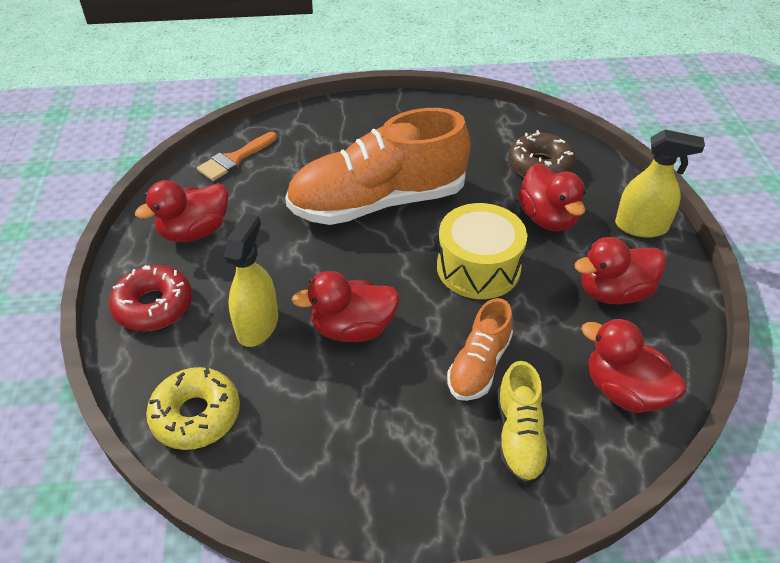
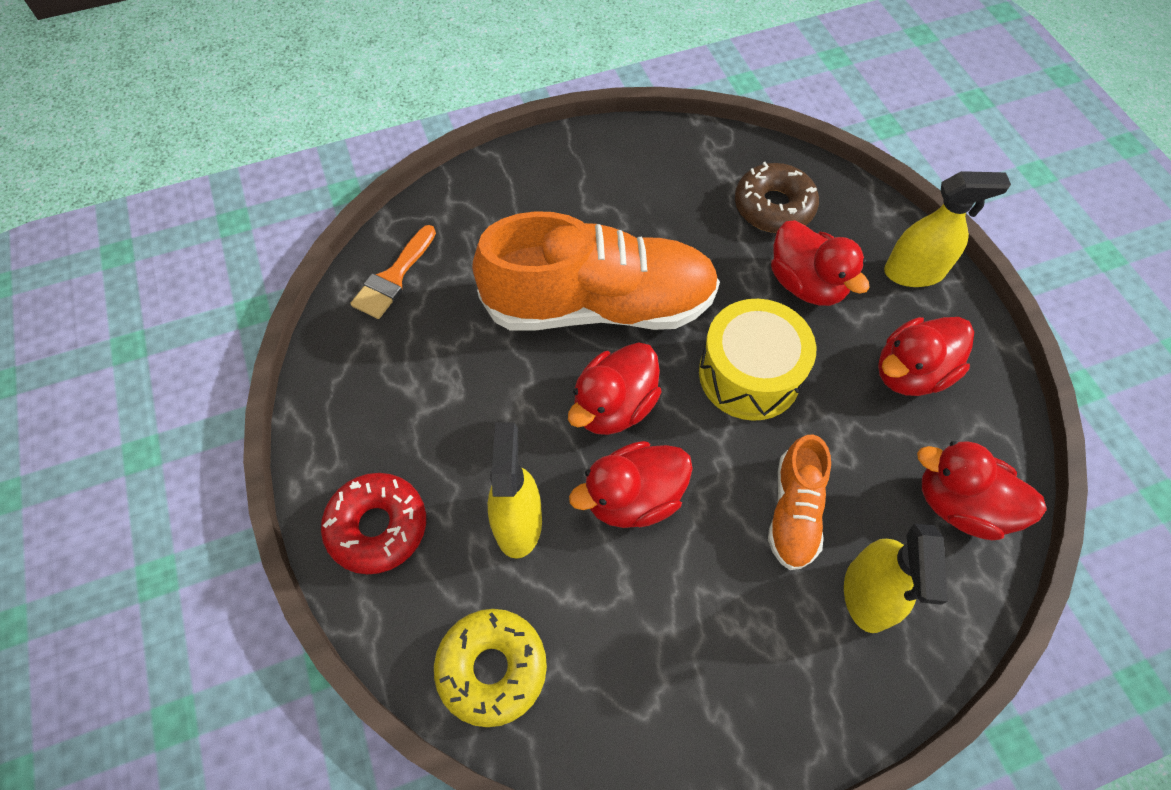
camera: 15 degrees left, 15 degrees up
(194, 231) = (385, 403): red duck -> red duck (614, 406)
(378, 202) = (599, 305): orange shoe -> orange shoe turned 150 degrees counterclockwise
(519, 436) = (867, 595): yellow shoe -> yellow spray bottle

